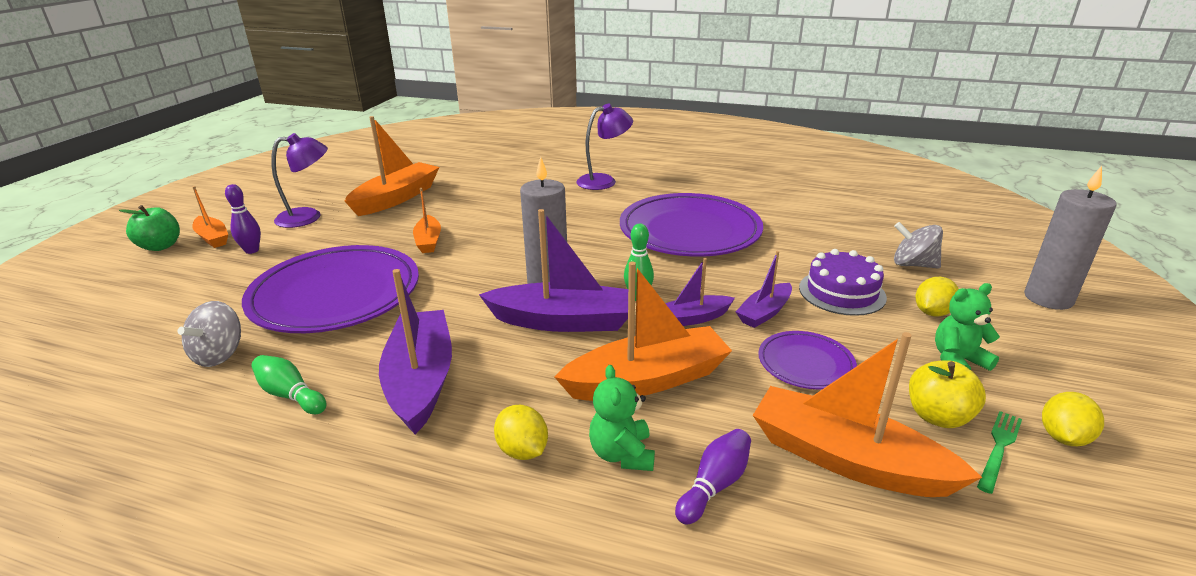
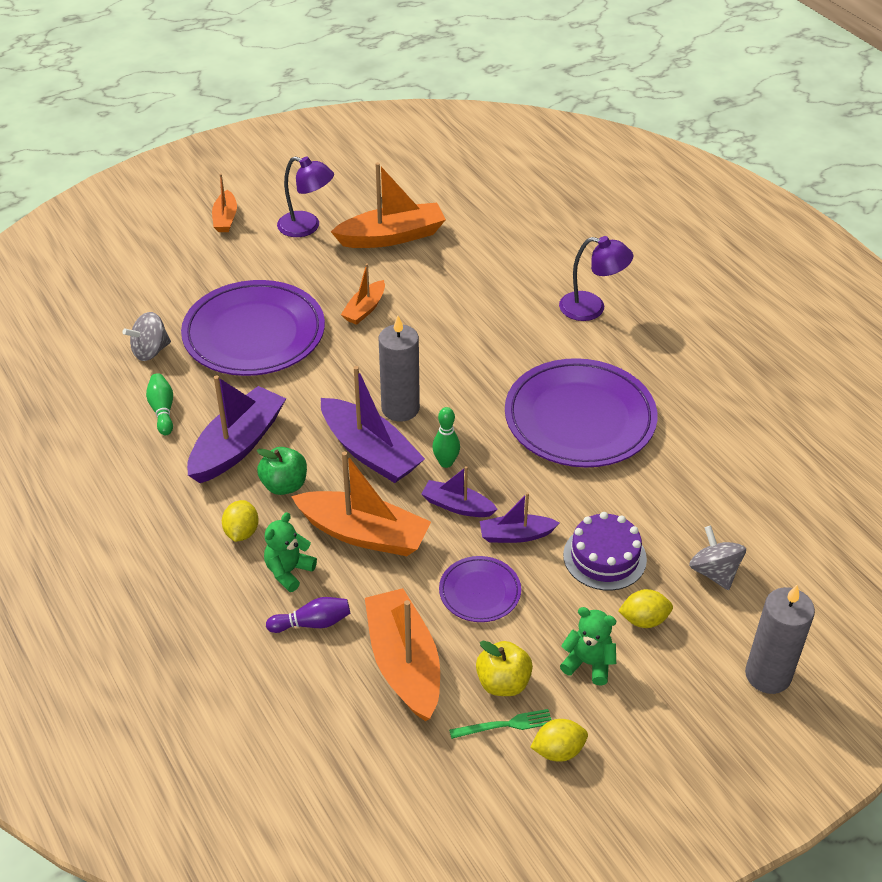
camera: 40 degrees right, 15 degrees up
(160, 246) = (187, 210): green apple -> green apple (284, 485)
(252, 250) = (239, 250): purple bowling pin -> none

